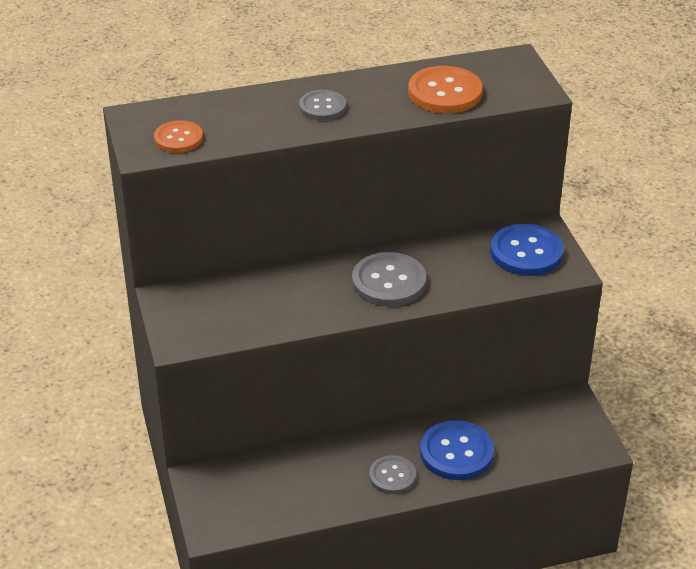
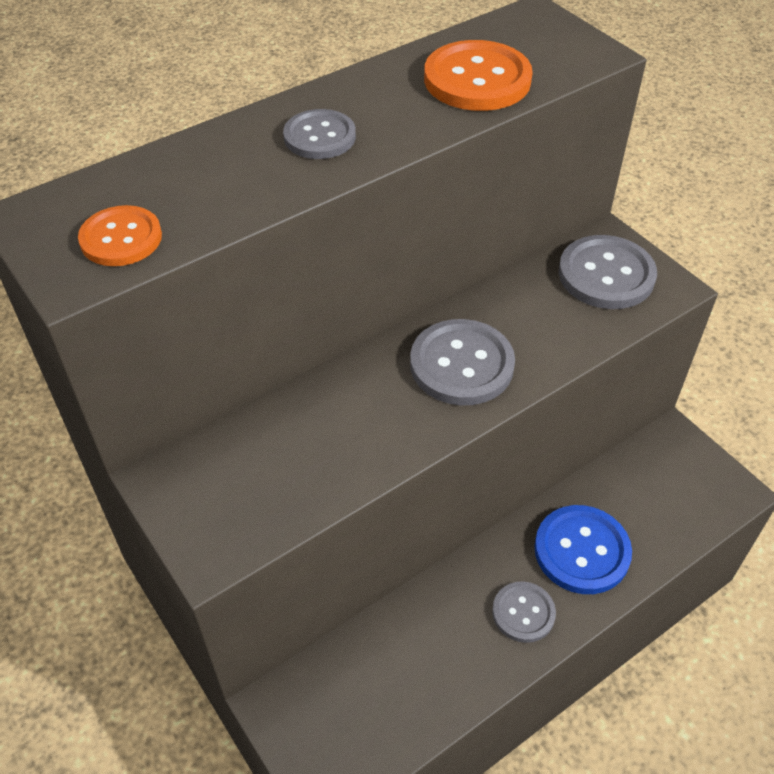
camera: 20 degrees left, 10 degrees up
(526, 252) = (606, 275): blue button -> grey button

